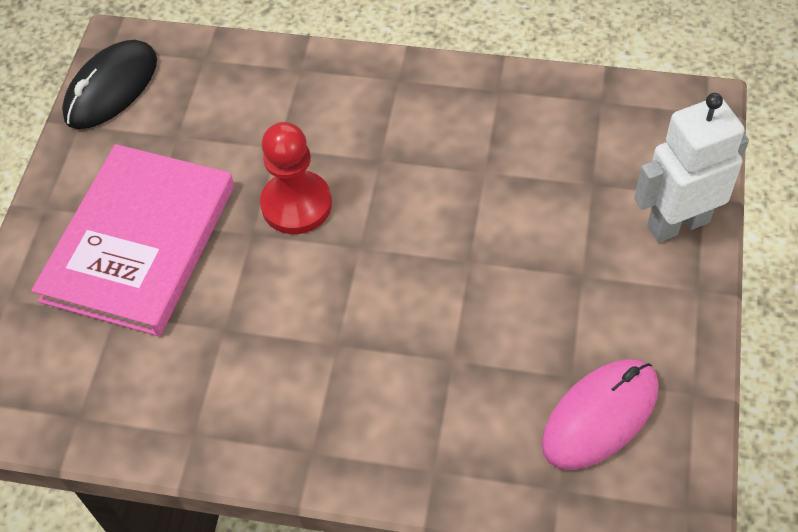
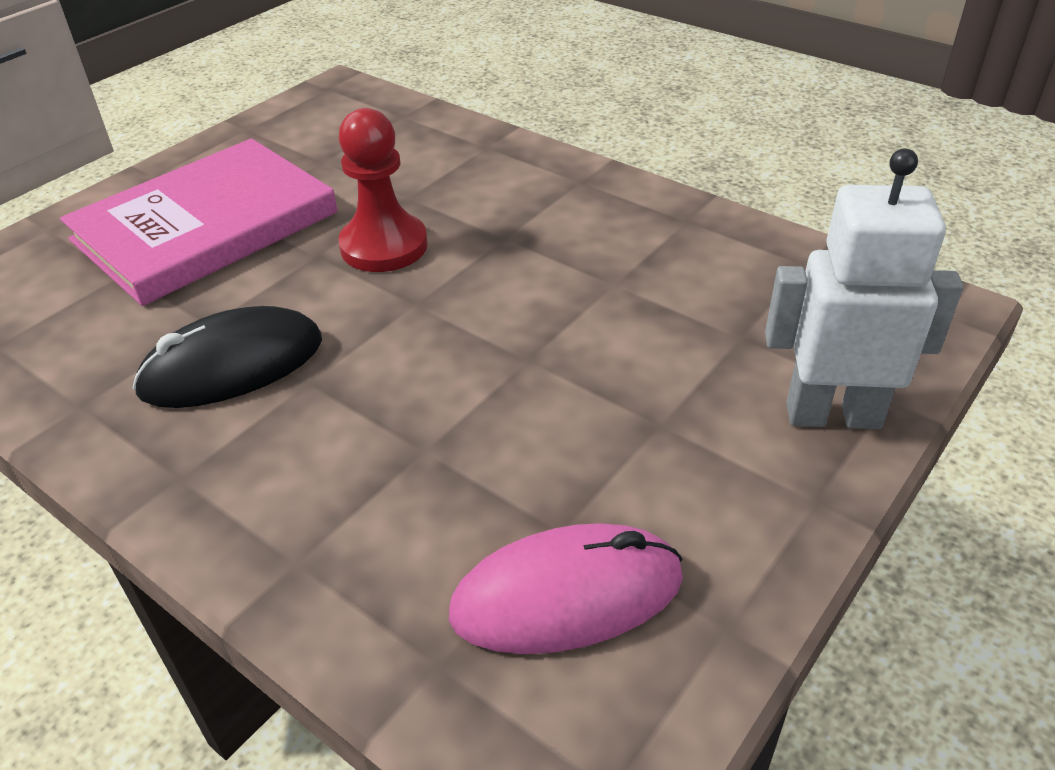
camera: 25 degrees right, 15 degrees down
(111, 88) = (300, 113): black mouse -> black mouse (232, 366)

